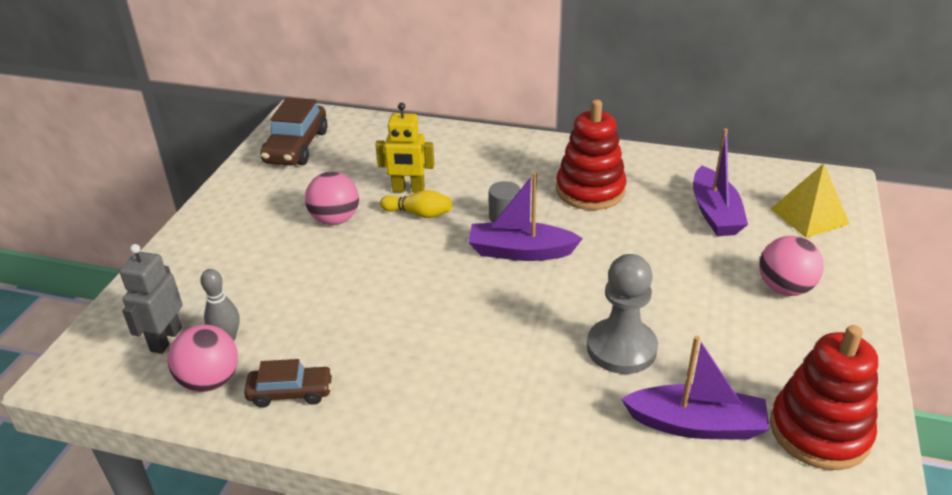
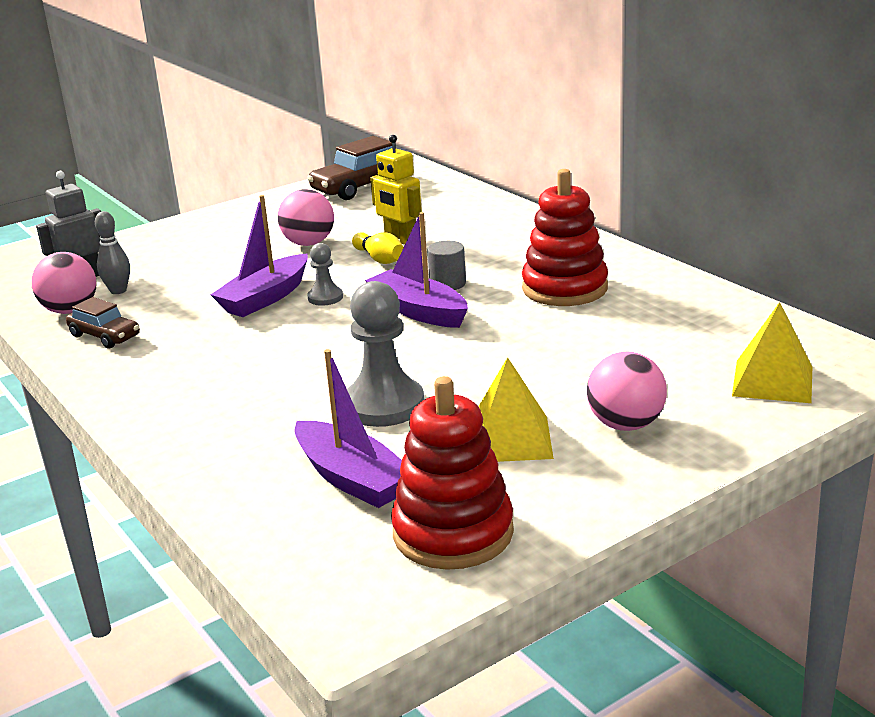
camera: 40 degrees right, 10 degrees down
(430, 268) = (325, 297): none -> grey pawn
(715, 213) = (664, 344): purple boat -> purple boat (265, 298)
(740, 335) = (510, 439): none -> yellow pyramid

